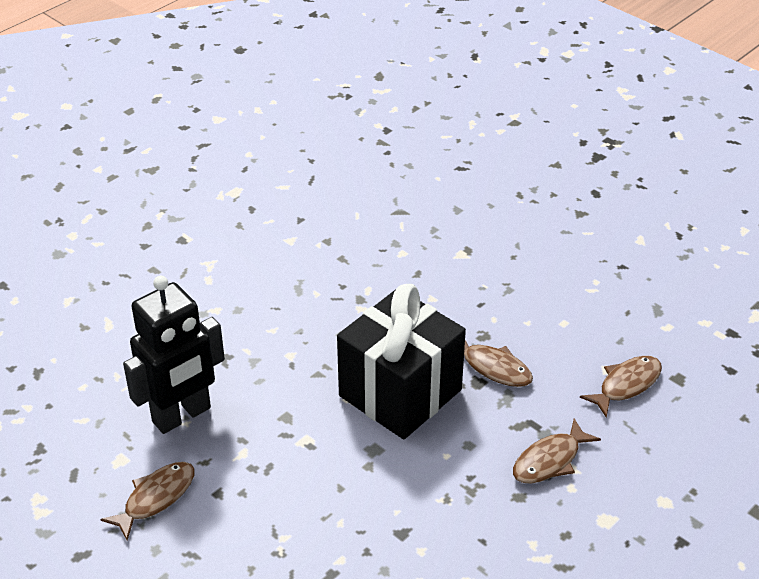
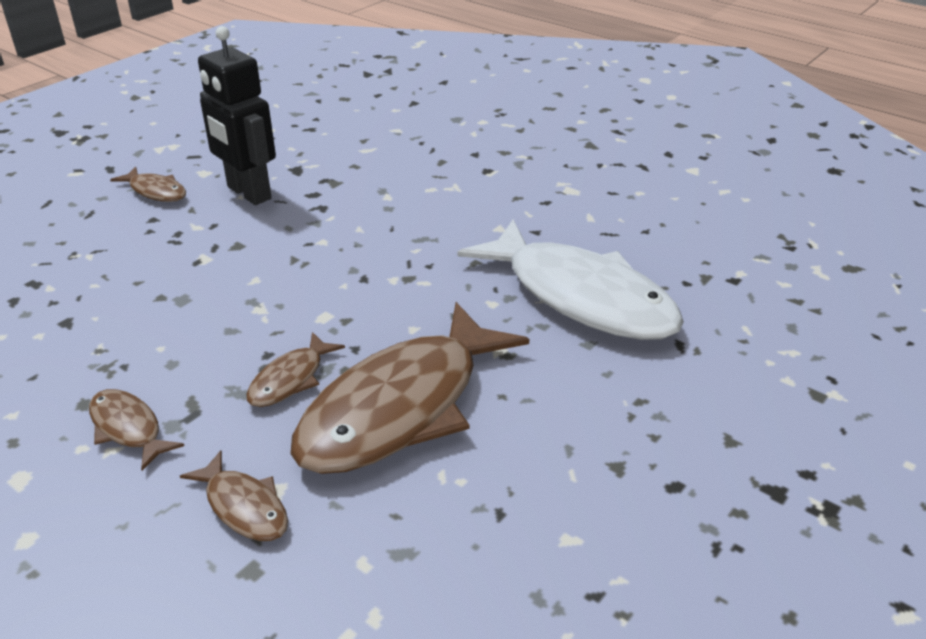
camera: 85 degrees right, 5 degrees down
(399, 205) = (581, 296): none -> white fish
(400, 393) = (258, 311): black gift -> none
(526, 306) = (401, 407): none -> brown fish

